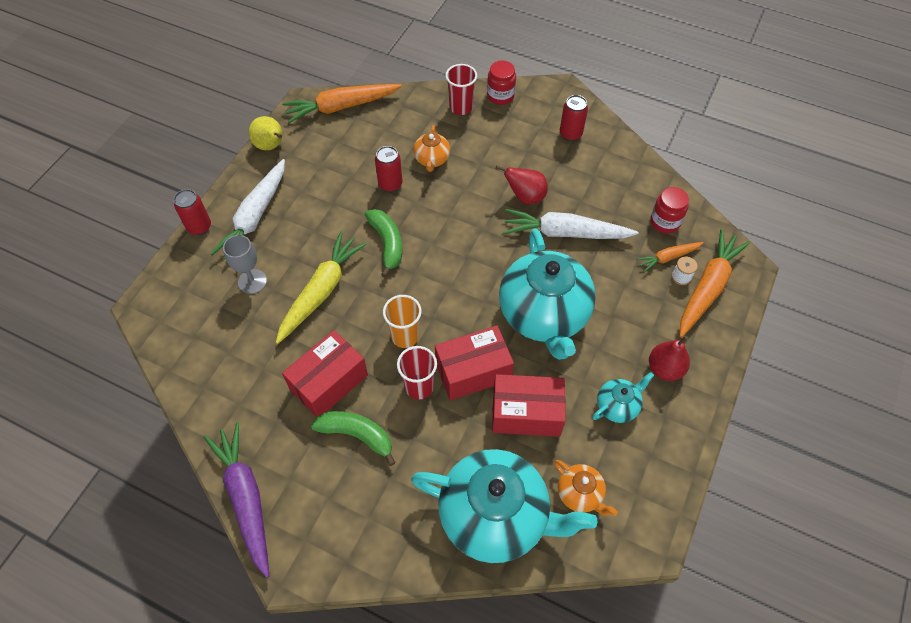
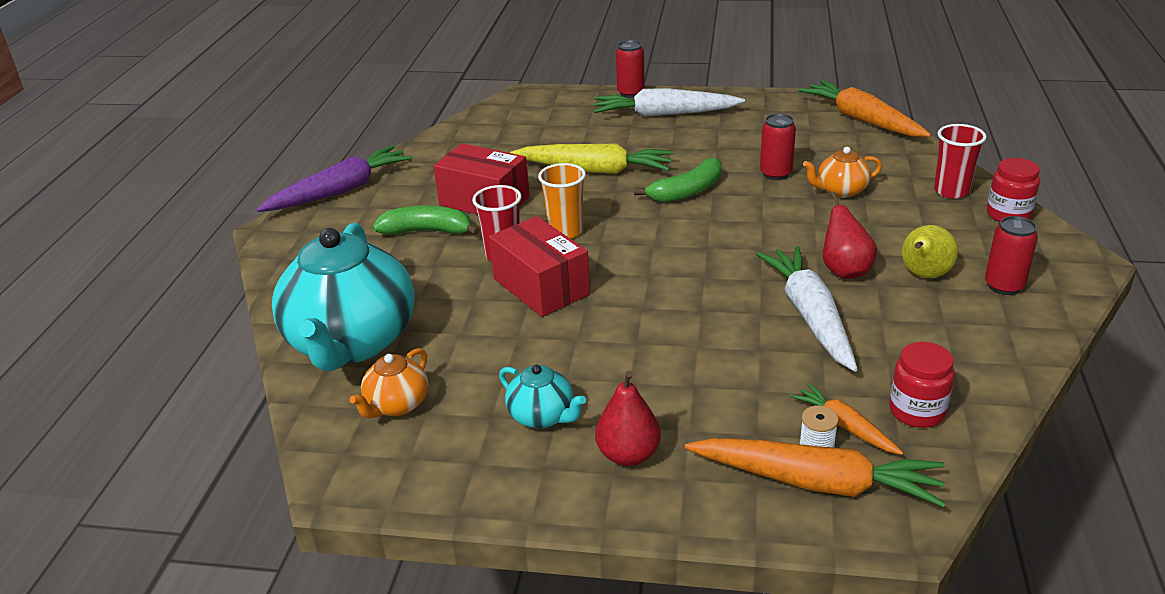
camera: 75 degrees right, 25 degrees down
(252, 281) = (583, 133): grey goblet -> none
(271, 146) = (764, 98): yellow pear -> yellow pear (923, 275)
(357, 435) = (427, 231): green banana -> green banana turned 90 degrees counterclockwise
(526, 413) = (498, 338): red box -> none
(544, 315) = (656, 324): turquoise teapot -> none

